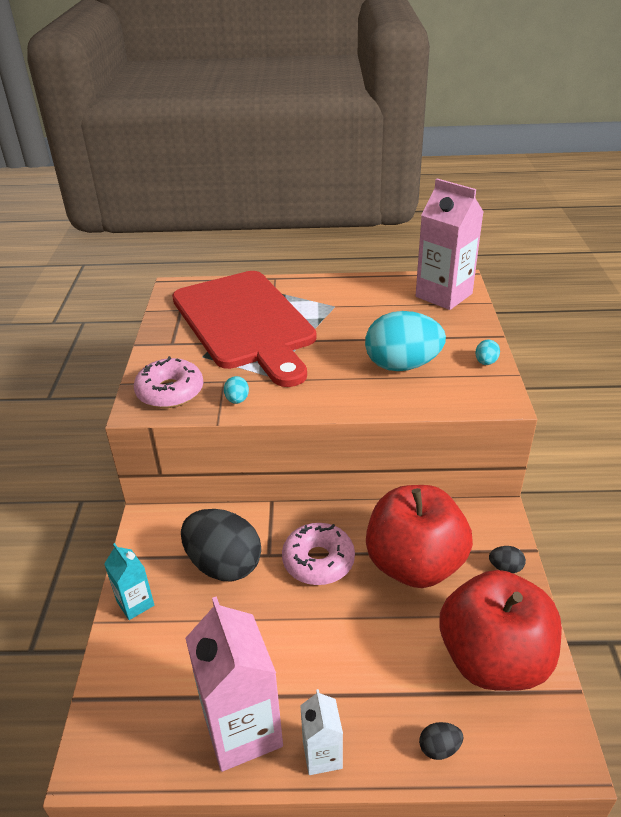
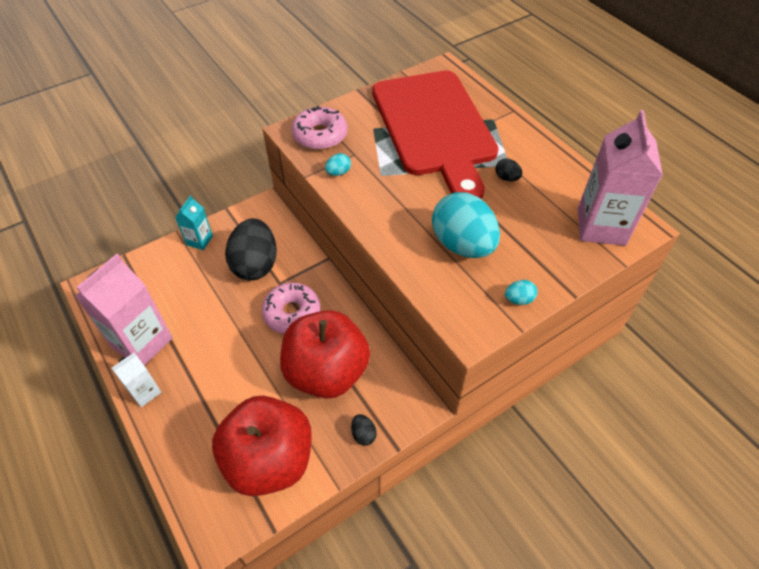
camera: 55 degrees right, 15 degrees up
(245, 323) = (434, 127): red cutting board -> red cutting board turned 45 degrees counterclockwise
(439, 748) = (180, 455): black egg -> black egg (506, 178)

